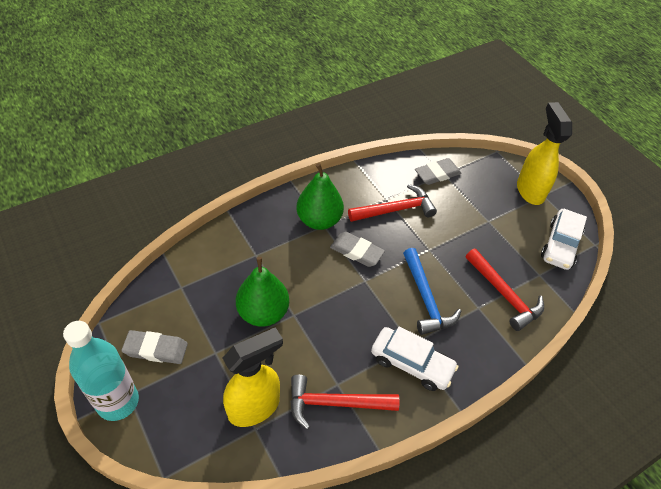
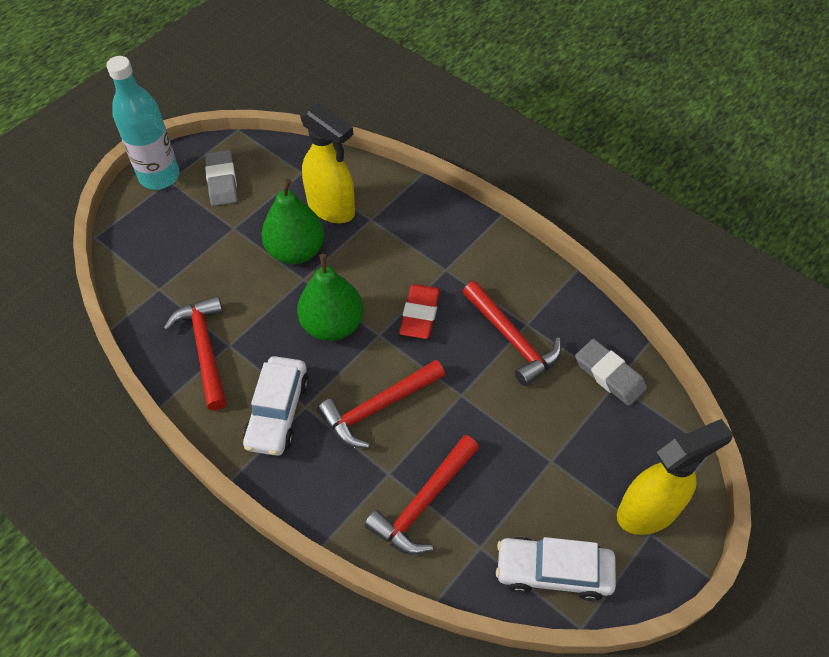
camera: 75 degrees right, 5 degrees up
(255, 407) = (181, 281): yellow spray bottle -> yellow spray bottle (332, 208)
(319, 220) = (451, 262): green pear -> green pear (332, 325)
(356, 251) = (420, 314): grey eraser -> red eraser
(426, 298) = (378, 407): blue hammer -> red hammer

